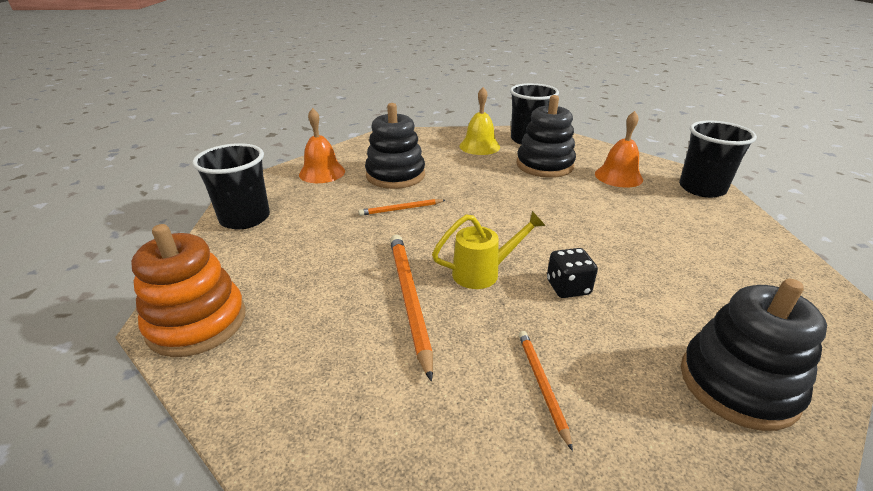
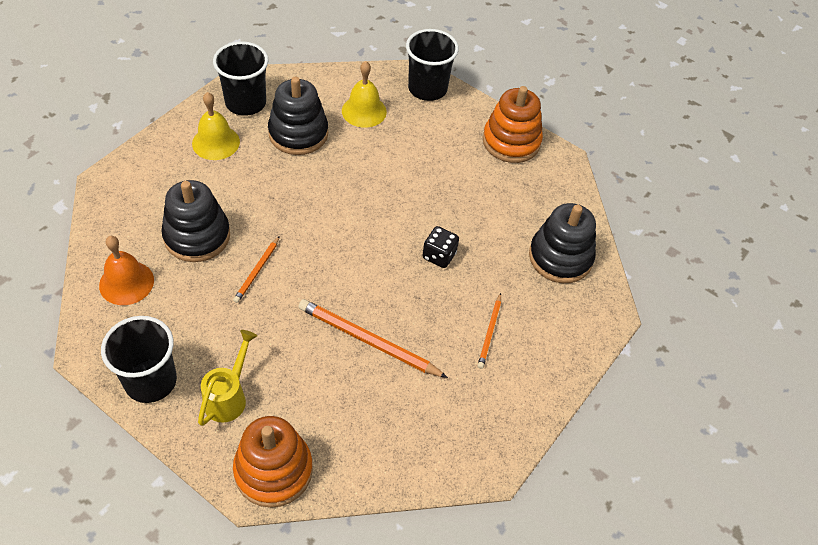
camera: 55 degrees left, 20 degrees up
(484, 272) = (383, 283): yellow watering can -> yellow watering can (229, 396)
(541, 385) = (490, 332): orange pencil -> orange pencil turned 105 degrees counterclockwise
(618, 176) = (364, 111): orange bell -> yellow bell
(768, 257) = (511, 141): none -> orange stacking toy

